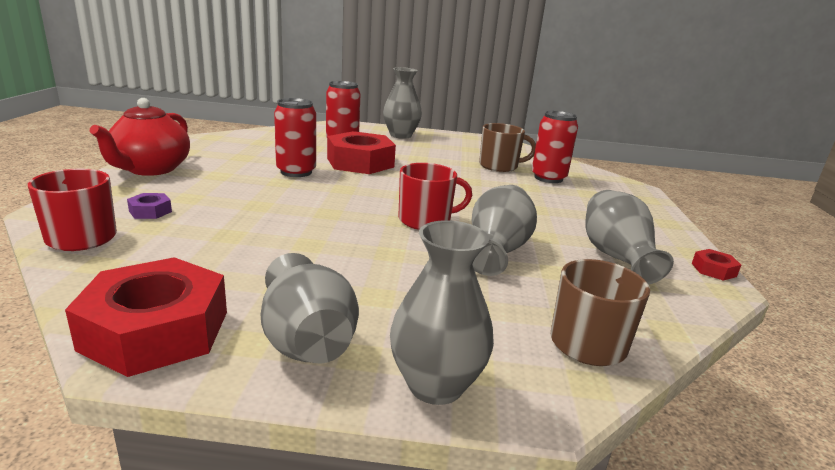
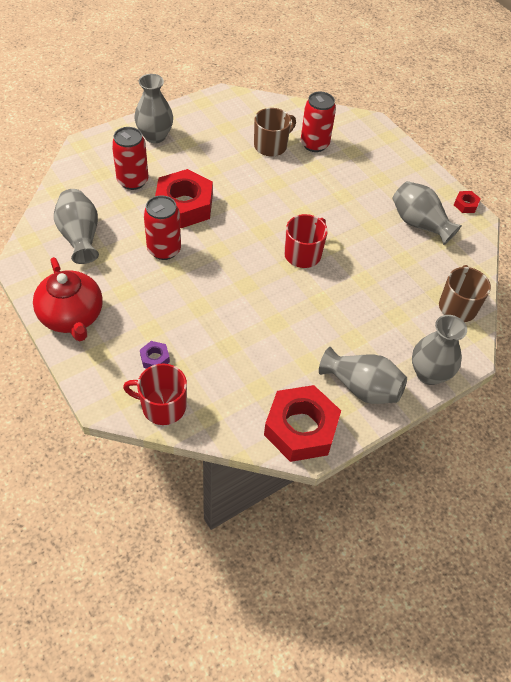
camera: 40 degrees left, 30 degrees up
(497, 251) = (365, 259): grey vase -> grey vase (80, 237)

